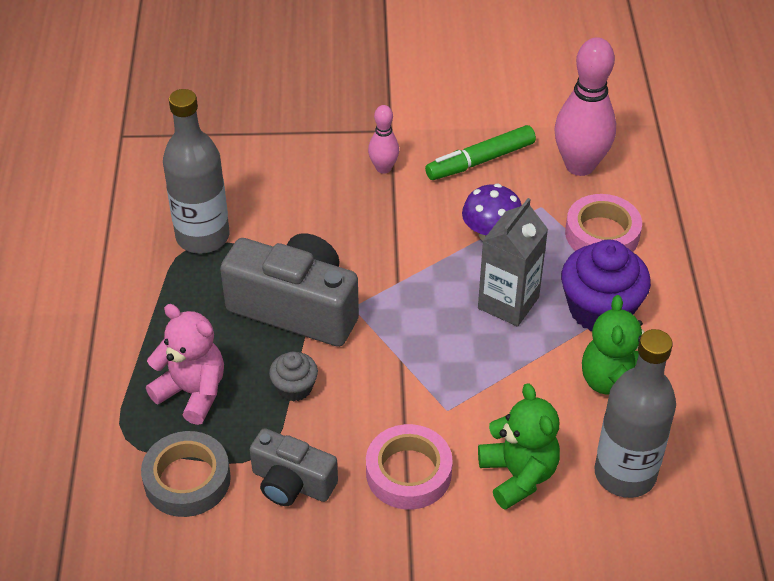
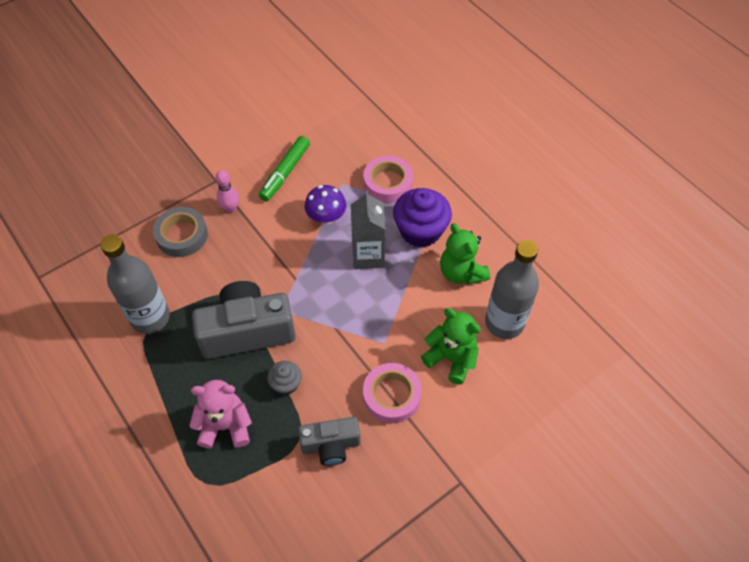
camera: 35 degrees left, 10 degrees up
(187, 479) = (266, 485): grey tape -> grey tape (182, 235)
(580, 165) = (344, 146): pink bowling pin -> none

